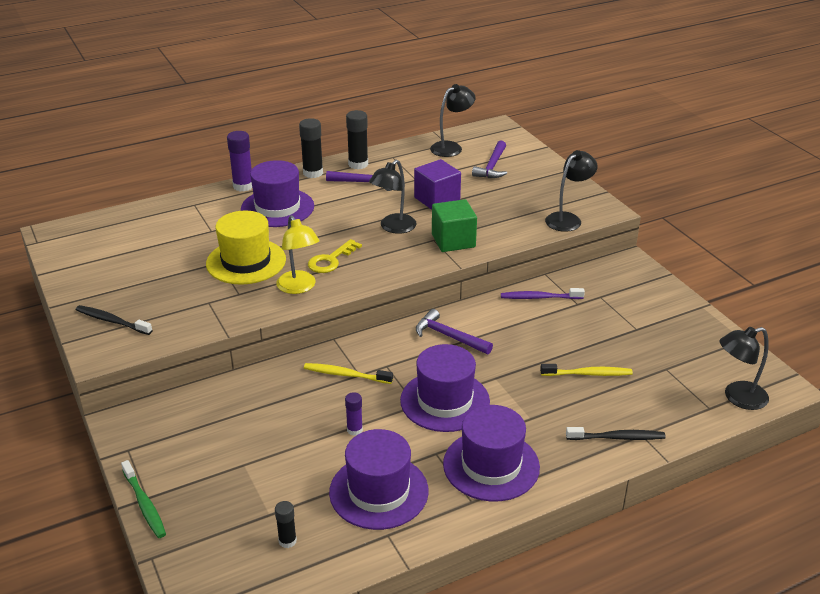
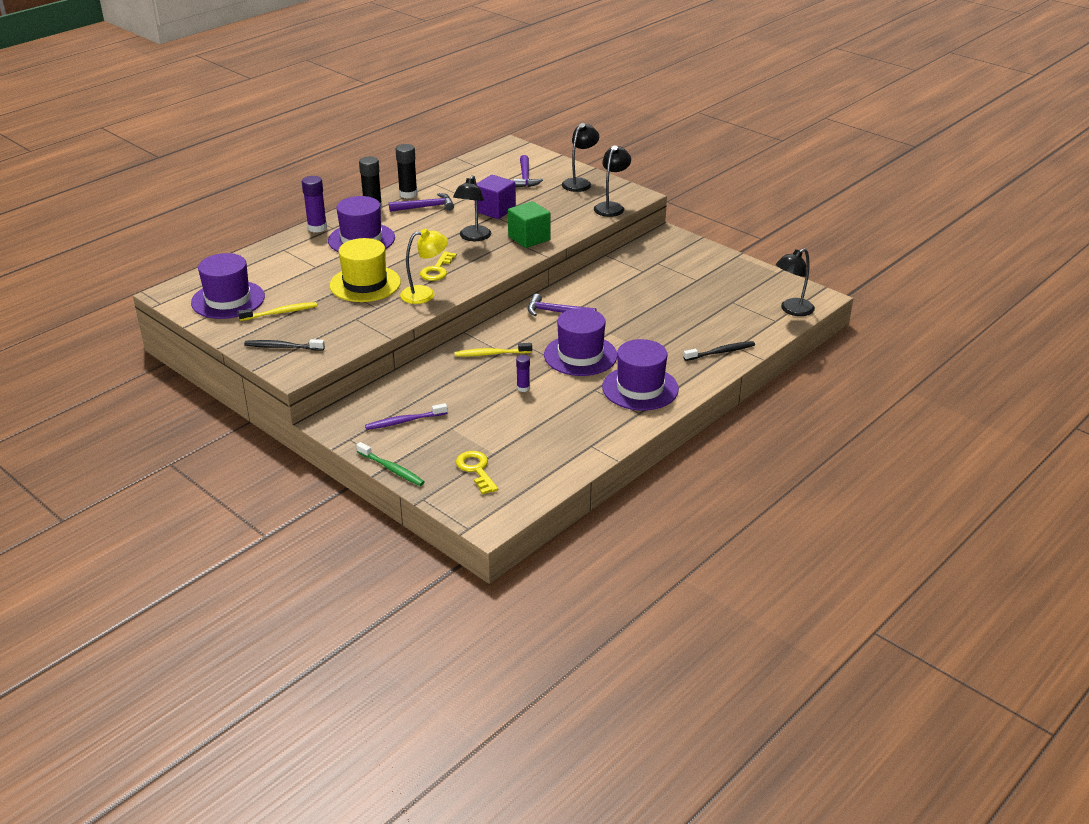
camera: 20 degrees left, 0 degrees up
(235, 533) = (476, 470): none -> yellow key
(287, 541) = (520, 465): black glue stick -> none
(299, 287) = (425, 294): yellow lamp -> yellow lamp turned 60 degrees counterclockwise
(378, 491) = (567, 421): purple hat -> purple hat (228, 300)
(451, 147) = (481, 168): black lamp -> black lamp (579, 183)
(539, 297) = (611, 272): purple toothbrush -> purple toothbrush (404, 421)
(588, 374) = (677, 316): yellow toothbrush -> yellow toothbrush (280, 313)

